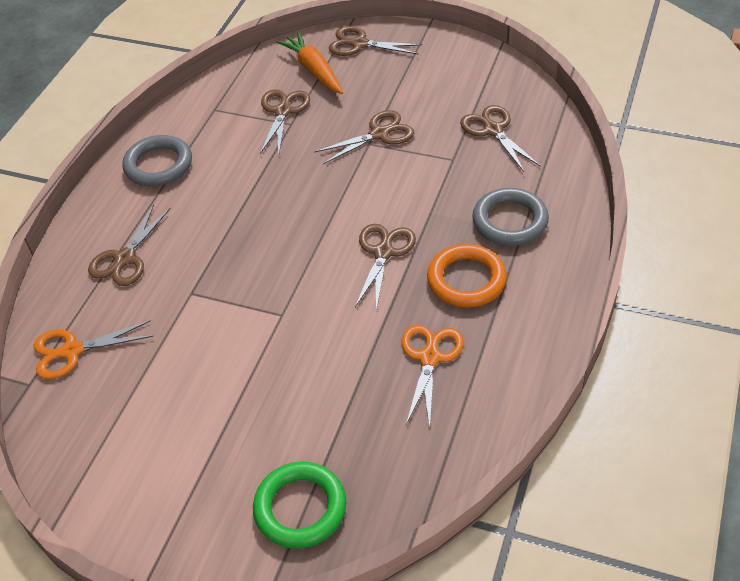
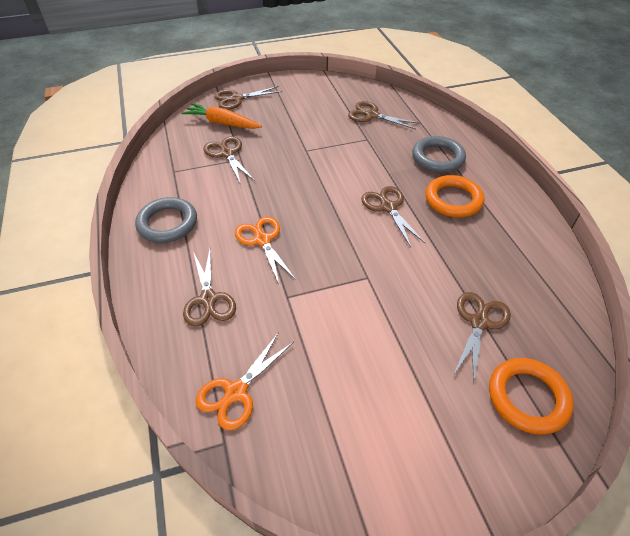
camera: 40 degrees left, 0 degrees up
(300, 508) = (527, 398): green ring -> orange ring
(379, 134) = (307, 143): brown scissors -> brown scissors (479, 322)
(429, 358) = (487, 254): orange scissors -> orange scissors (262, 240)

